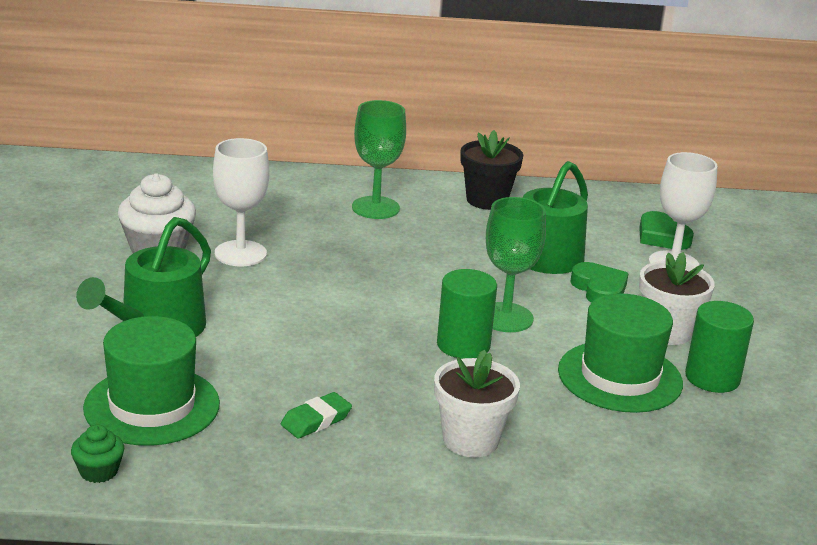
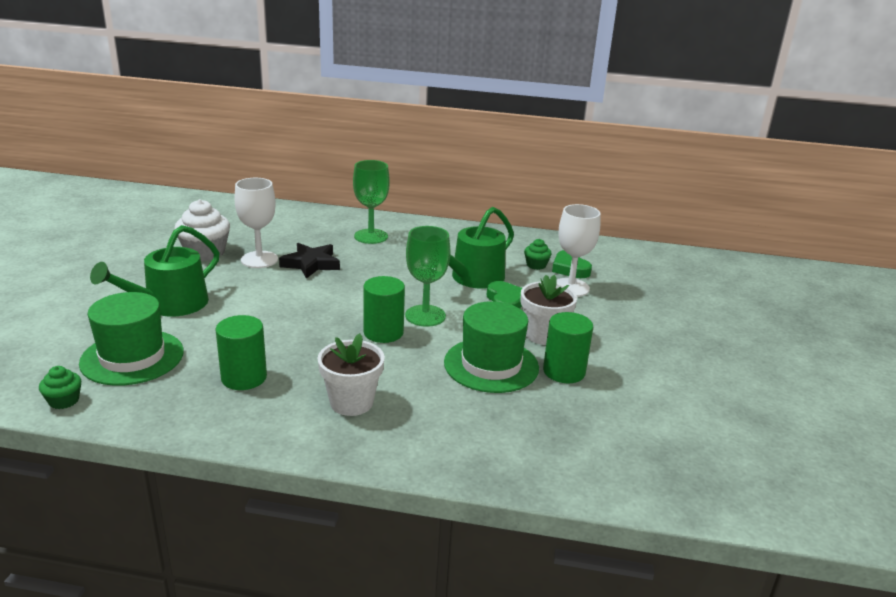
camera: 10 degrees right, 0 degrees up
(315, 255) = (311, 264): none -> black star
(316, 420) = (244, 377): green eraser -> green cylinder
(487, 200) = (453, 236): black flower pot -> none
(616, 235) = (536, 265): none -> green cupcake

